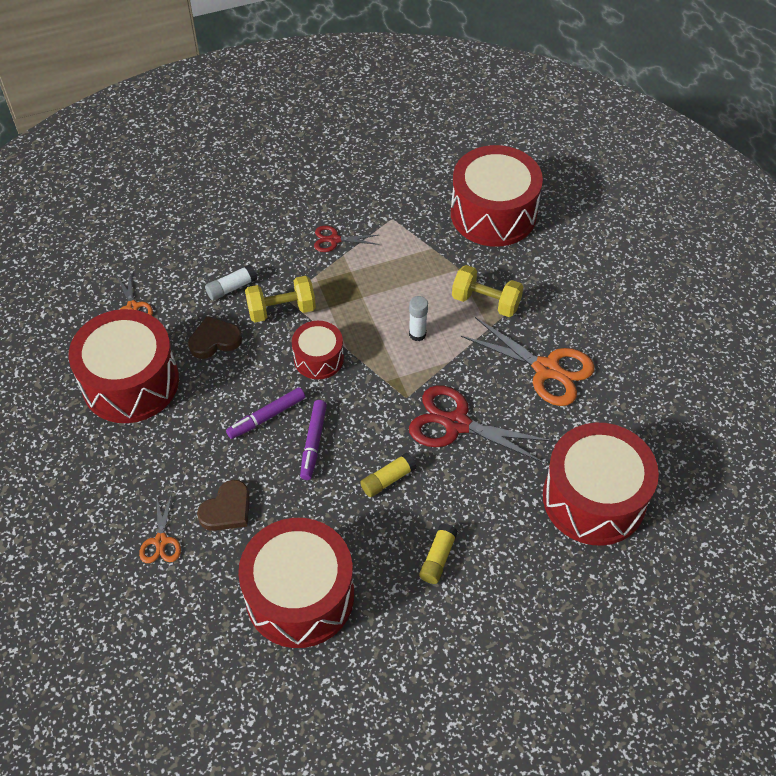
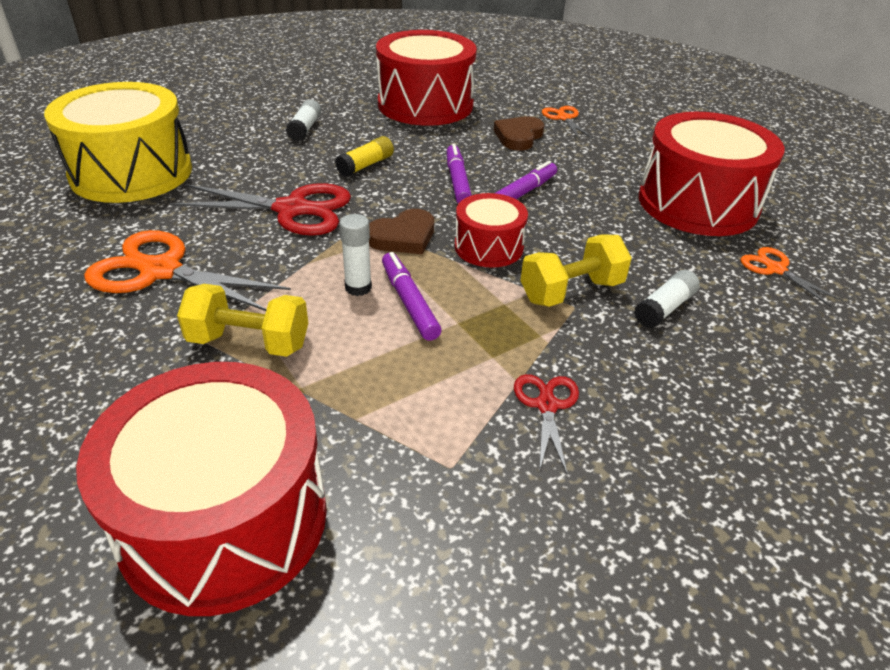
camera: 165 degrees right, 15 degrees down
(214, 340) = (636, 249): brown heart -> brown heart (403, 237)
(334, 240) = (546, 405): red scissors -> red scissors turned 75 degrees counterclockwise
(387, 316) = (409, 303): none -> purple marker
(438, 558) = (305, 129): yellow glue stick -> white glue stick
(594, 498) = (131, 172): red drum -> yellow drum

